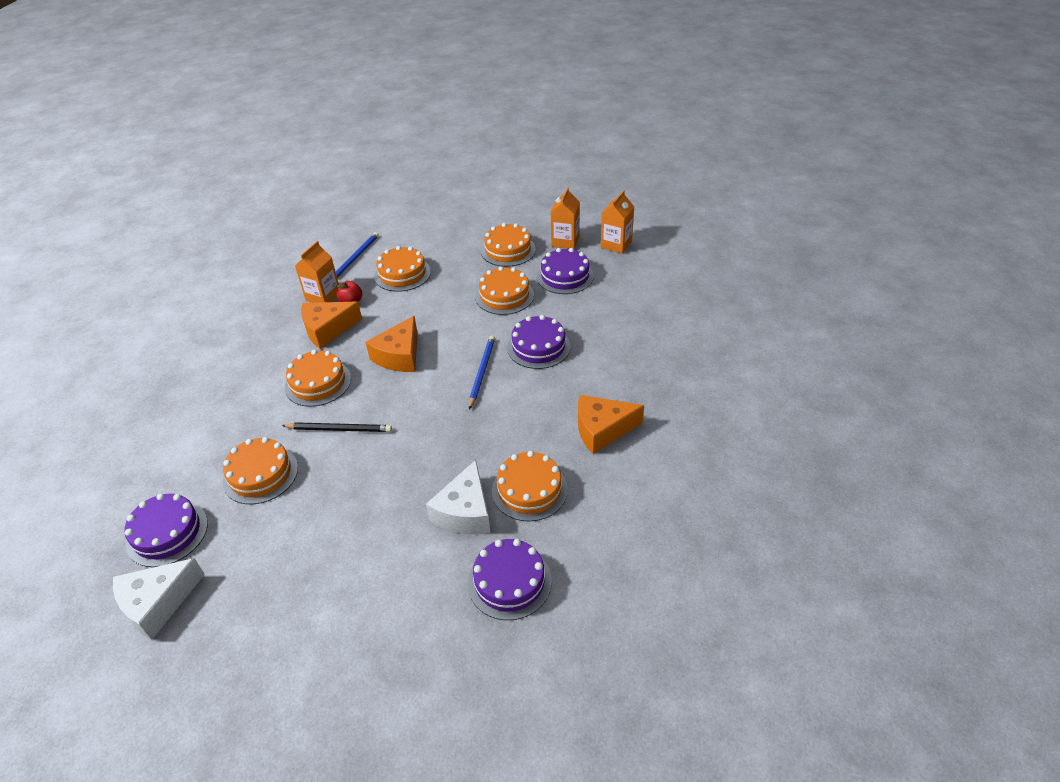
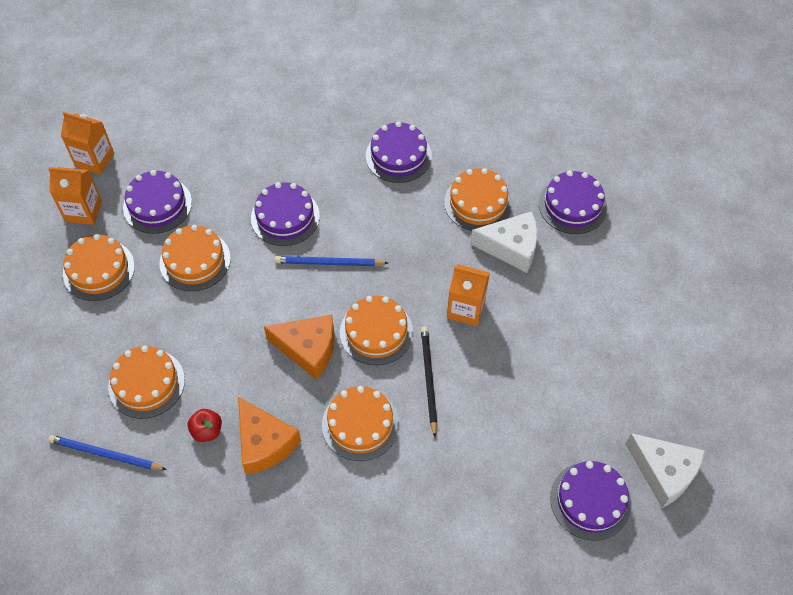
camera: 100 degrees left, 15 degrees up
(260, 474) = (501, 438): orange cake -> orange cake (376, 332)
(323, 296) = (195, 470): orange carton -> orange carton (466, 309)
(602, 430) = (398, 156): orange cheese -> purple cake

